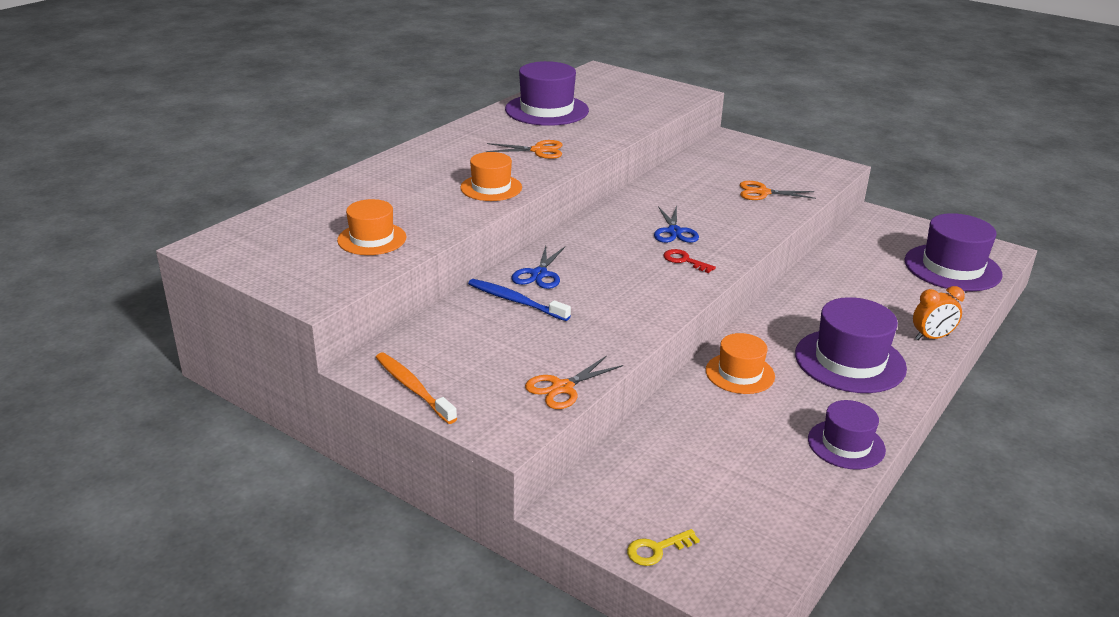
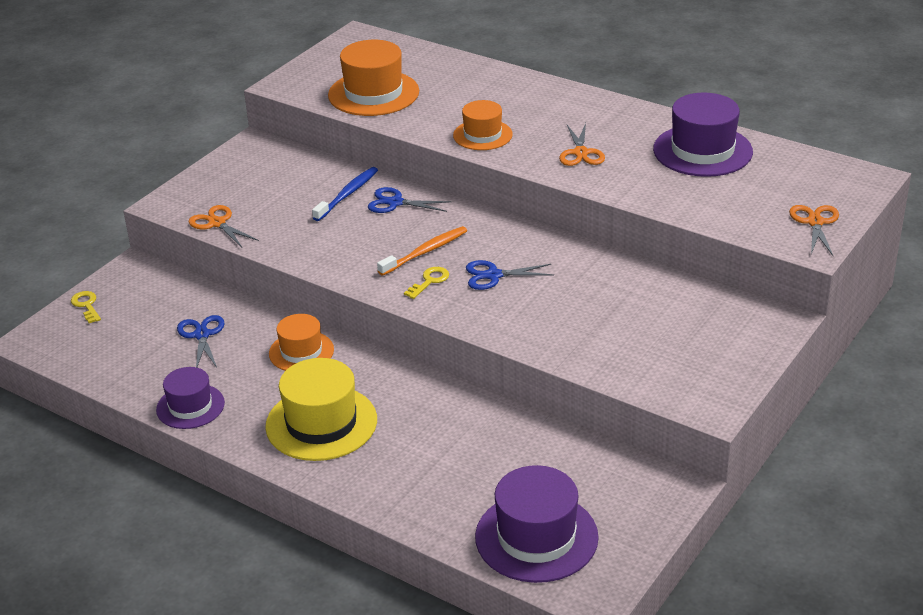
camera: 90 degrees right, 5 degrees up
(372, 239) = (373, 93): orange hat -> orange hat, size x1.61
(413, 388) = (224, 163): orange toothbrush -> orange toothbrush (425, 252)
(684, 261) = (429, 281): red key -> yellow key
(716, 442) = (202, 335): none -> blue scissors
(762, 192) = (610, 339): orange scissors -> orange scissors (815, 222)
(850, 361) = (321, 423): purple hat -> yellow hat
(931, 337) = (367, 489): orange clock -> none

